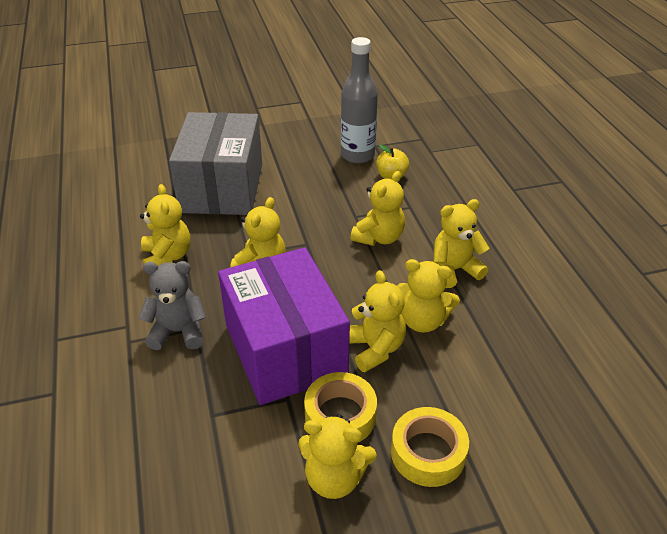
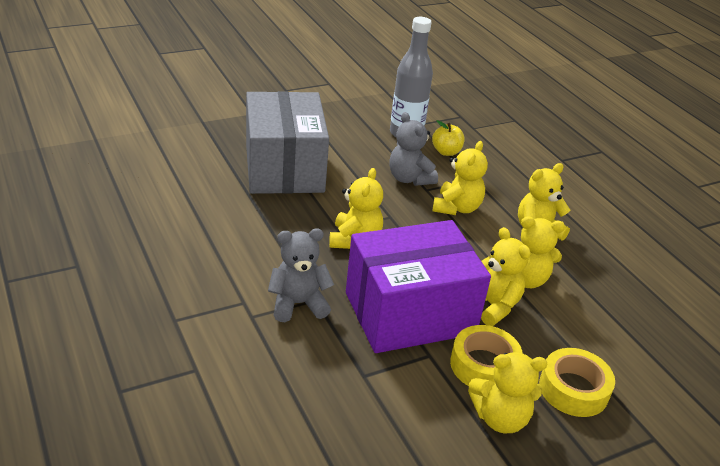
camera: 15 degrees left, 5 degrees down
(167, 257) = (256, 236): yellow teddy bear -> none
(285, 350) = (409, 313): purple box -> purple box turned 75 degrees counterclockwise
(342, 204) = (409, 179): none -> grey teddy bear

